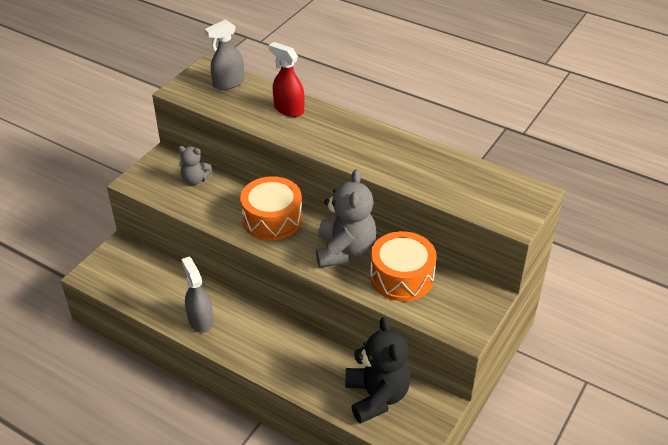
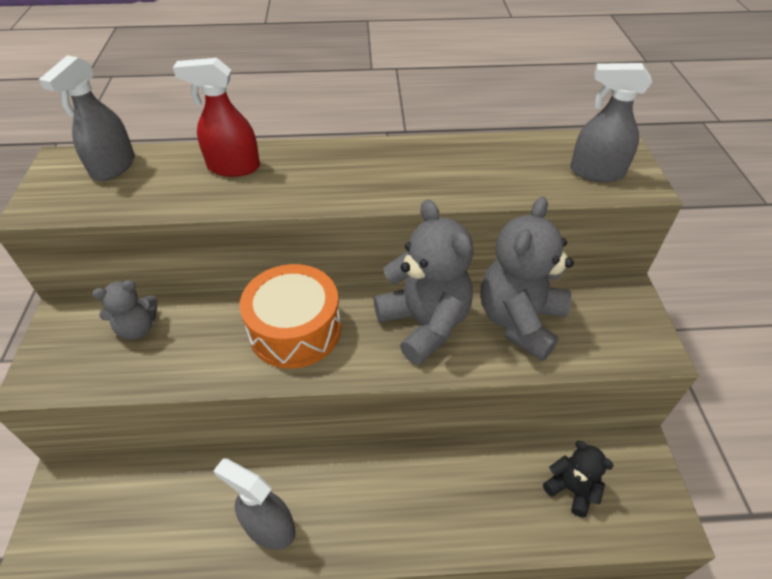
camera: 35 degrees left, 5 degrees up
(376, 396) = (571, 489): black teddy bear -> black teddy bear, size x0.53
(401, 277) = (519, 321): orange drum -> grey teddy bear
(497, 203) = (596, 172): none -> grey spray bottle

